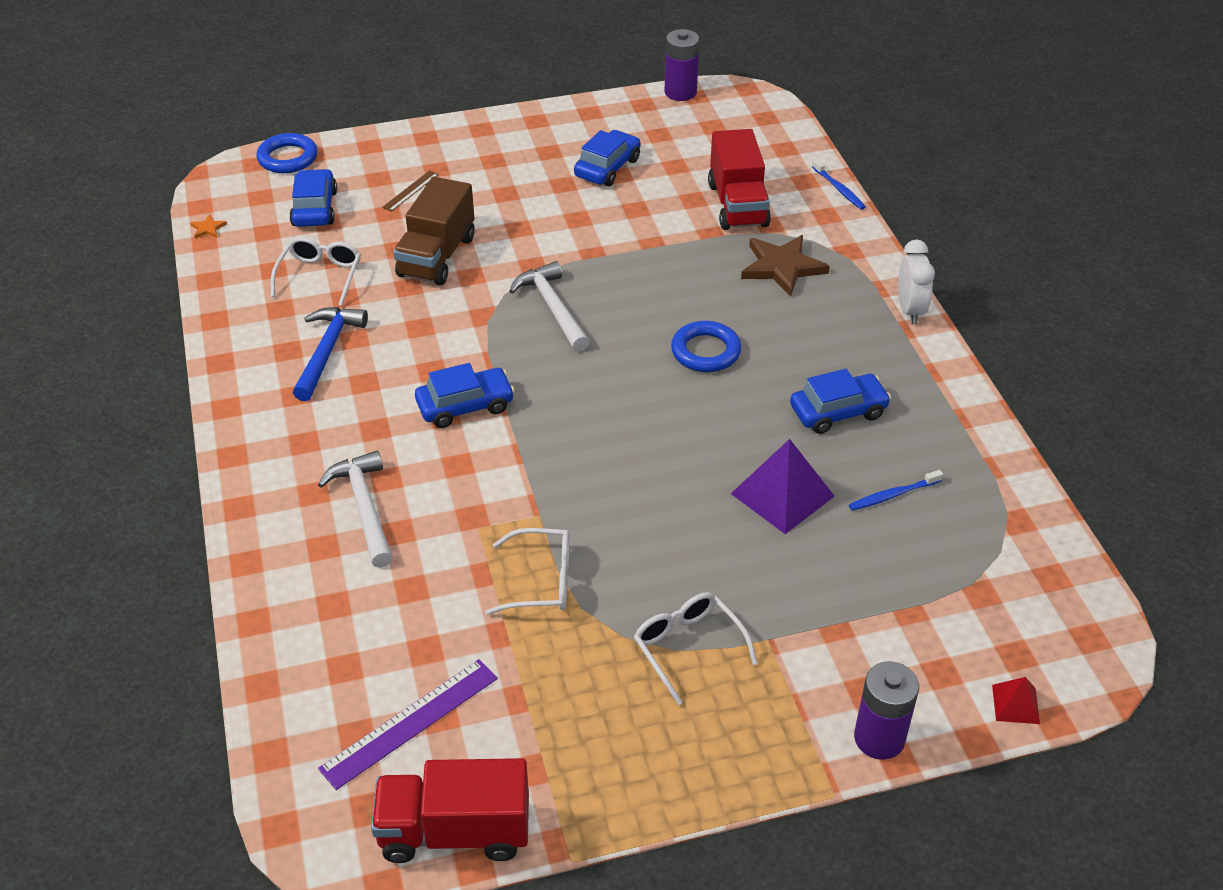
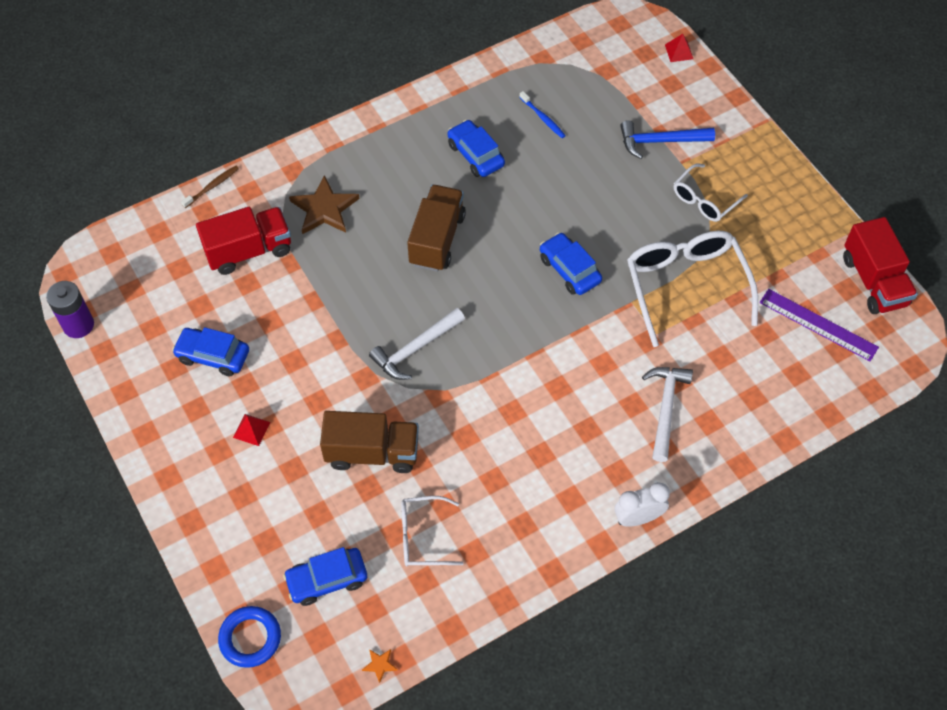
camera: 105 degrees left, 15 degrees up
(327, 351) = (515, 494): blue hammer -> blue hammer (660, 141)
(364, 508) = (665, 408): white hammer -> white hammer turned 135 degrees clockwise
(410, 191) = (281, 506): brown ruler -> none
(465, 406) = (544, 376): blue car -> blue car (569, 270)
(507, 182) = (251, 429): none -> red pyramid
(542, 581) = (685, 285): white glasses -> white glasses, size x1.79
(705, 351) = (437, 239): blue ring -> brown truck
(782, 495) = (563, 173): purple pyramid -> none
(839, 189) = (212, 186): blue toothbrush -> brown toothbrush
(879, 738) = (727, 105): purple battery -> none
(910, 310) = (355, 127): white clock -> white clock (638, 518)

